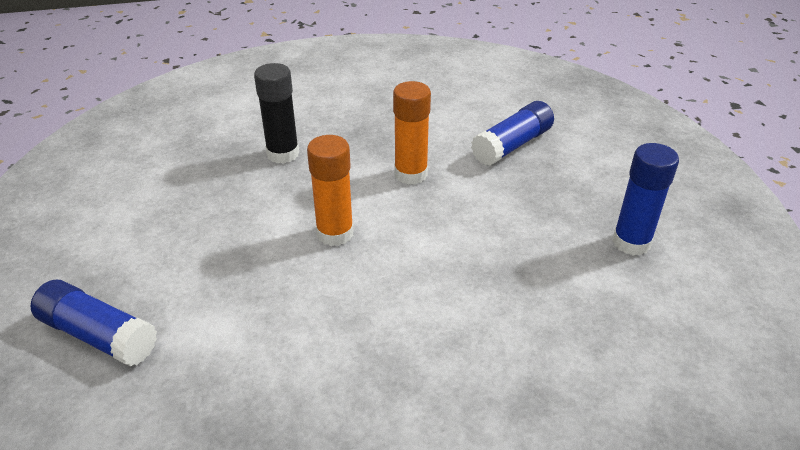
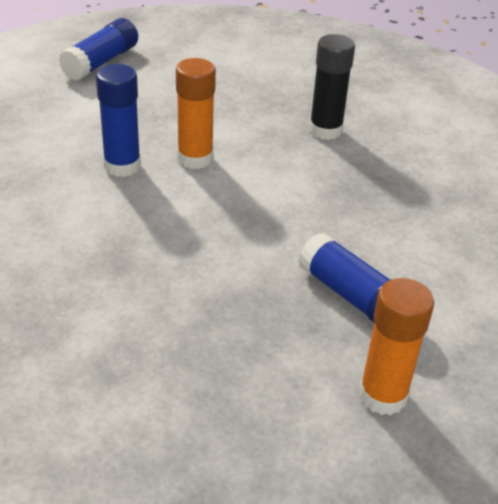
camera: 90 degrees right, 0 degrees up
(411, 174) = (290, 210): orange glue stick -> orange glue stick (383, 396)
(631, 242) = (144, 373): blue glue stick -> blue glue stick (122, 166)

